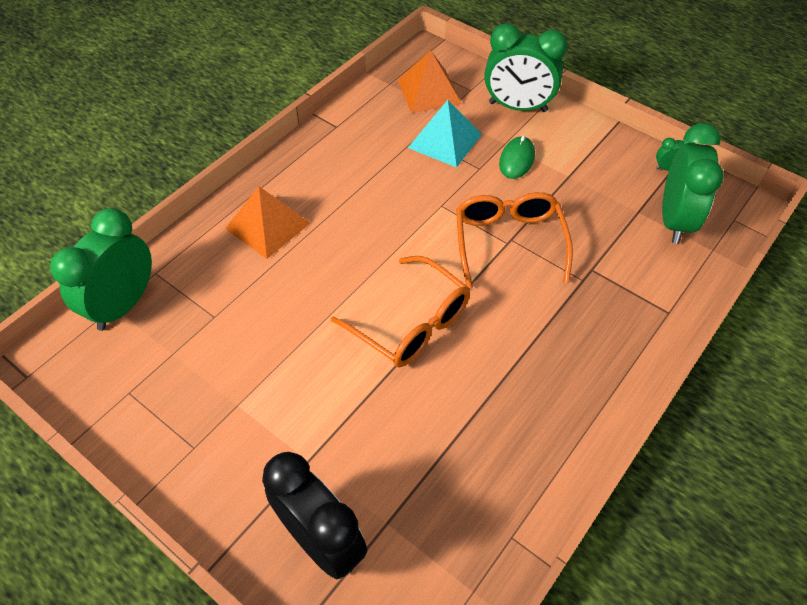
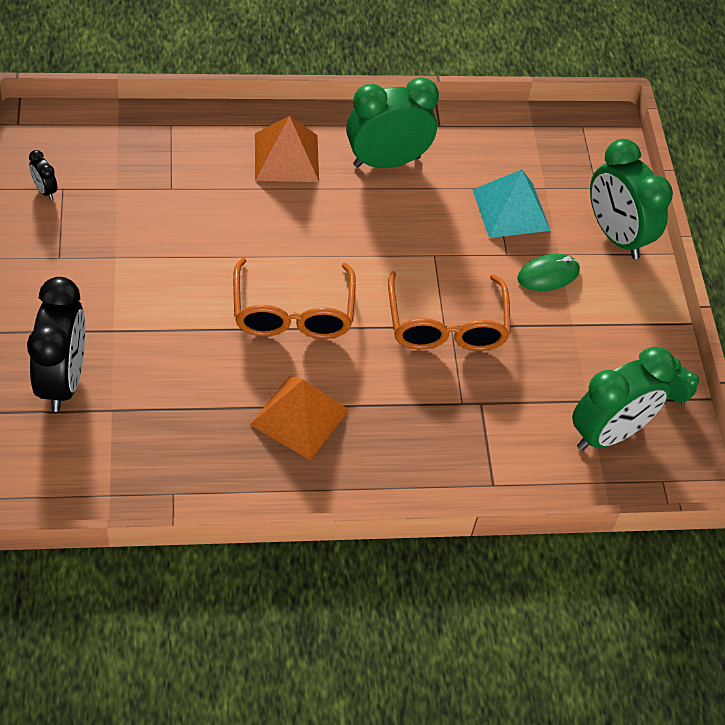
camera: 40 degrees right, 0 degrees up
(115, 407) = (45, 190): none -> black clock
(124, 305) = (126, 129): green clock -> green clock (386, 161)
(429, 91) = (557, 160): orange pyramid -> orange pyramid (299, 417)
(508, 241) = (446, 326): orange glasses -> orange glasses turned 135 degrees clockwise

